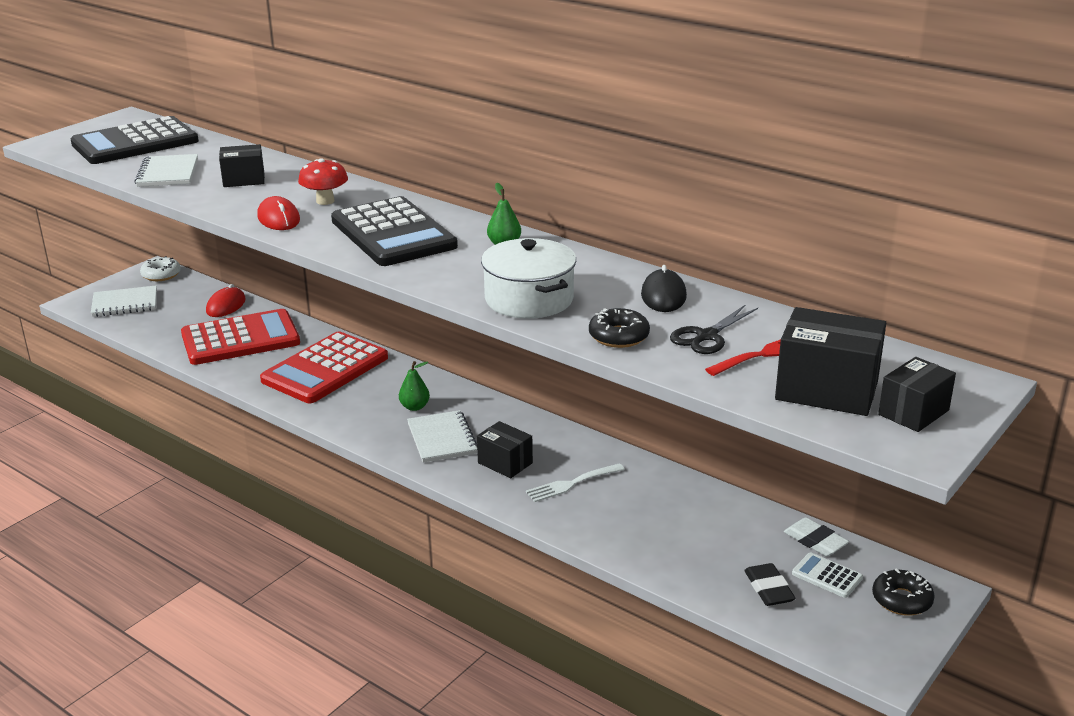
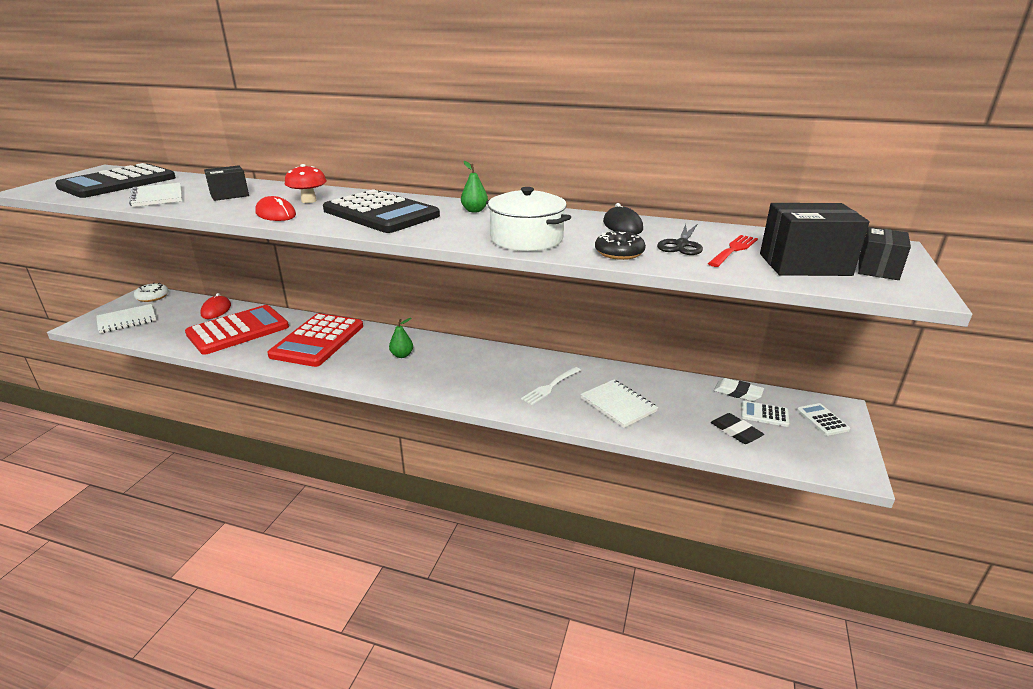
camera: 20 degrees left, 0 degrees up
(442, 439) = (435, 373): white notebook -> white notebook (618, 405)
(505, 463) = (493, 381): black box -> none
(901, 600) = (822, 420): black donut -> white calculator

